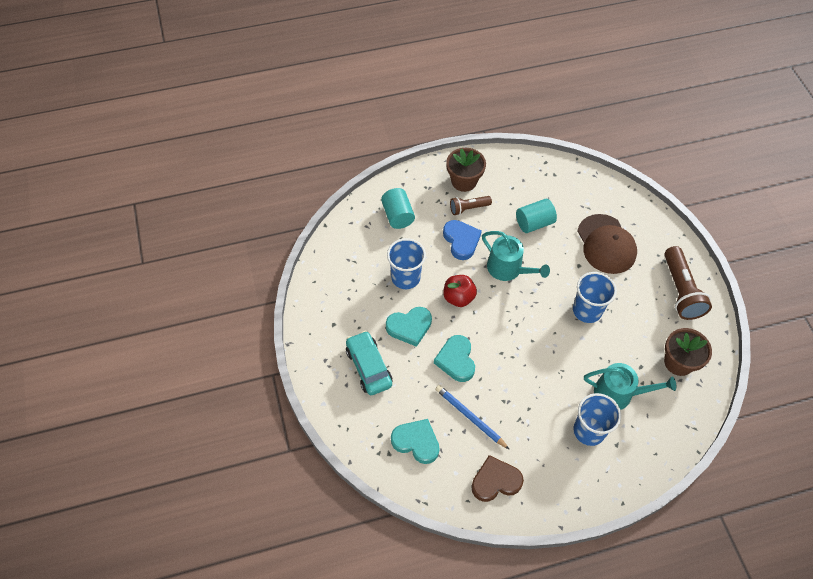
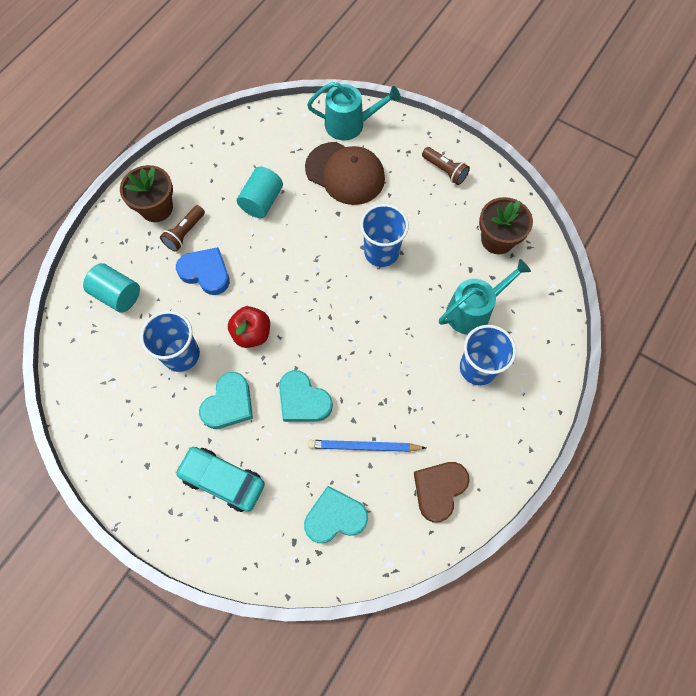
camera: 40 degrees left, 10 degrees up
(508, 269) = (275, 267): turquoise watering can -> turquoise watering can (350, 124)
(680, 291) = (445, 170): brown flashlight -> brown flashlight, size x0.57

